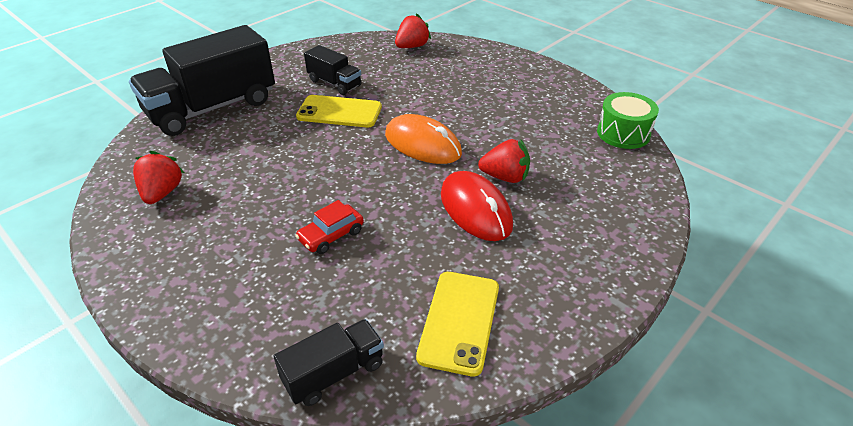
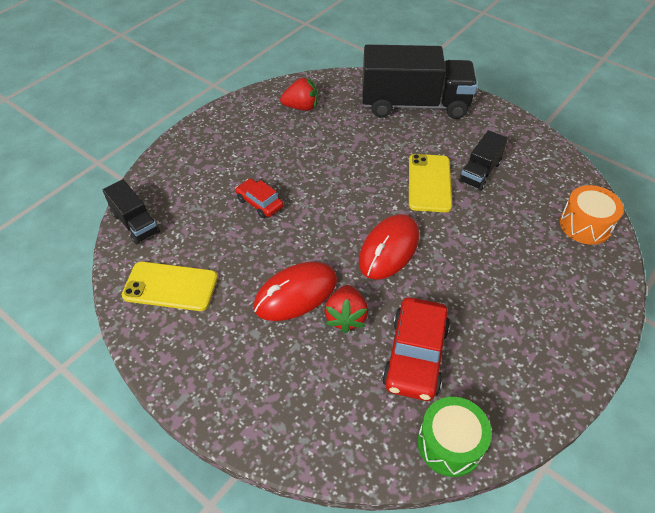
camera: 85 degrees right, 10 degrees up
(212, 108) = (414, 104): black truck -> black truck turned 135 degrees clockwise
(412, 47) = (585, 225): red strawberry -> orange drum
(422, 144) = (389, 249): orange mouse -> red mouse
(545, 141) = (415, 356): none -> red car

